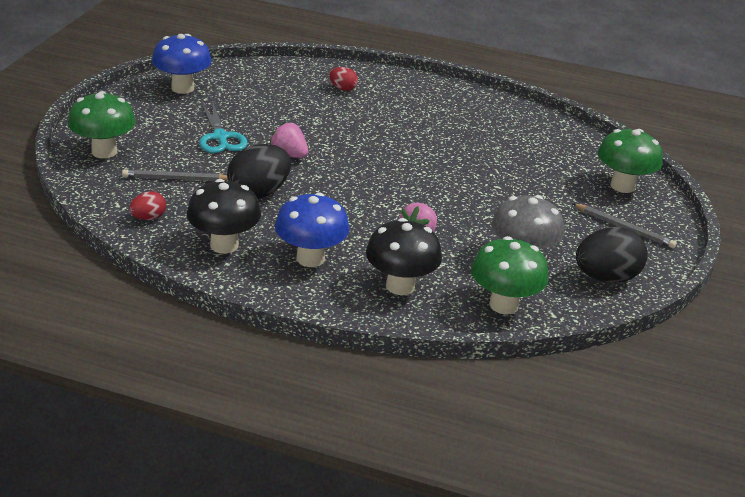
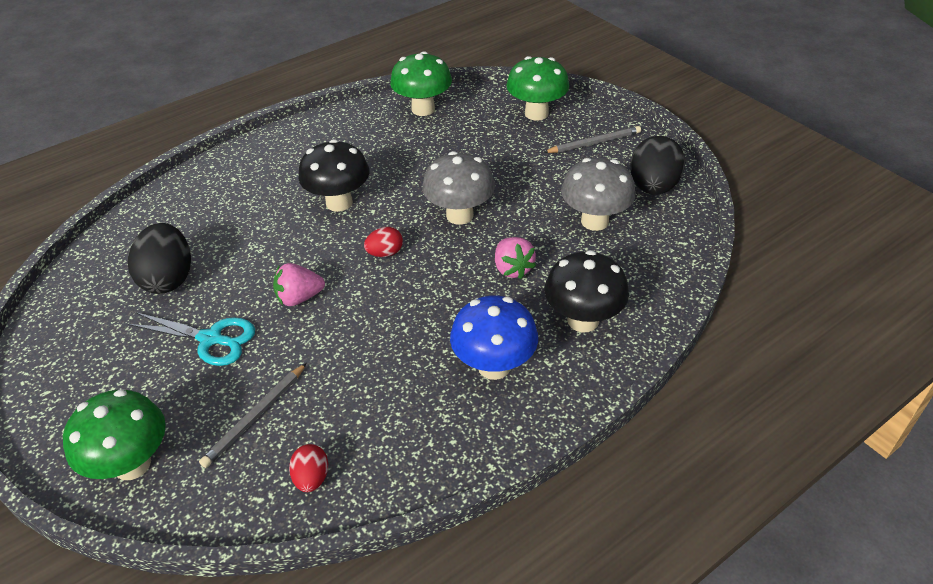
camera: 50 degrees left, 10 degrees up
(182, 88) = (74, 327): blue mushroom -> none
(224, 245) = (418, 429): black mushroom -> black mushroom (339, 202)
(259, 193) = (346, 354): black egg -> black egg (169, 279)
(343, 88) = (219, 200): red egg -> red egg (385, 253)
(448, 191) = (459, 215): none -> grey mushroom
(503, 305) = (653, 265): green mushroom -> green mushroom (423, 109)

